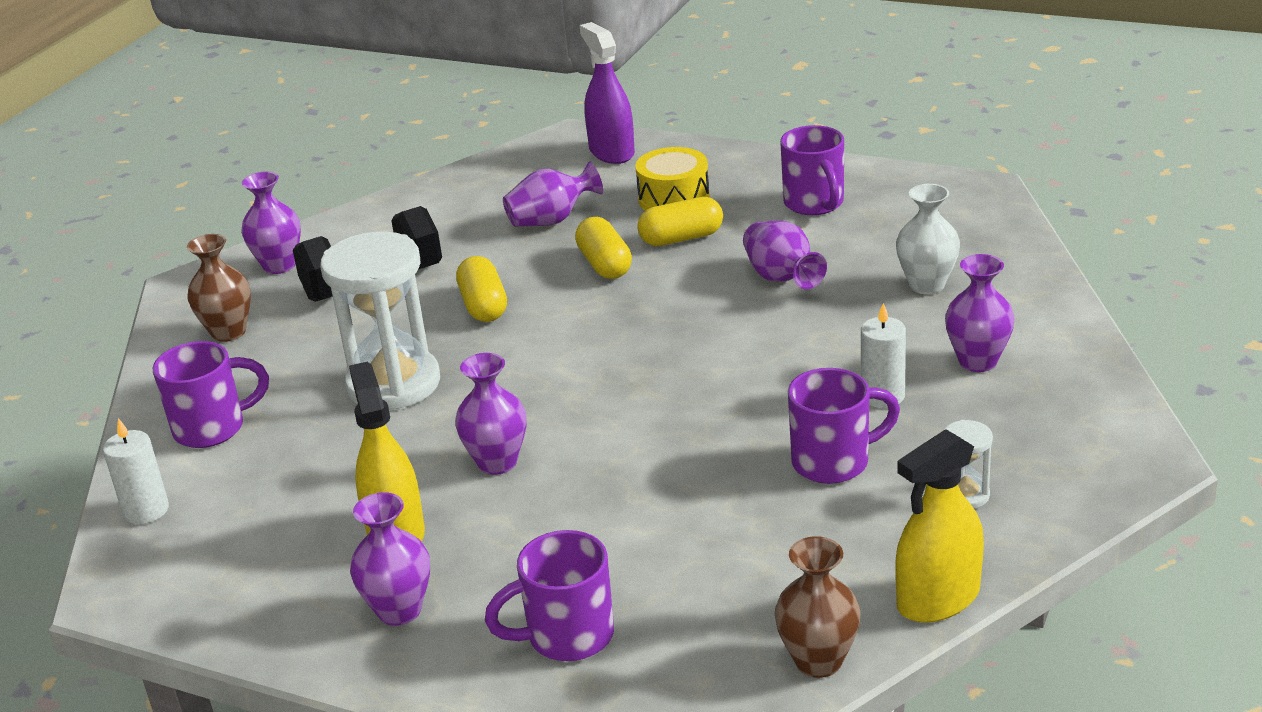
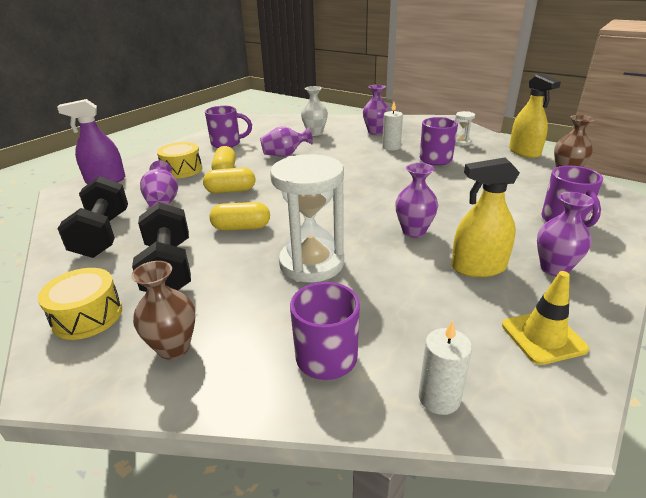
camera: 80 degrees left, 0 degrees up
(238, 589) = (543, 337): none -> yellow traffic cone
(279, 265) = (87, 316): purple vase -> yellow drum
(447, 211) = (103, 235): none -> black dumbbell

